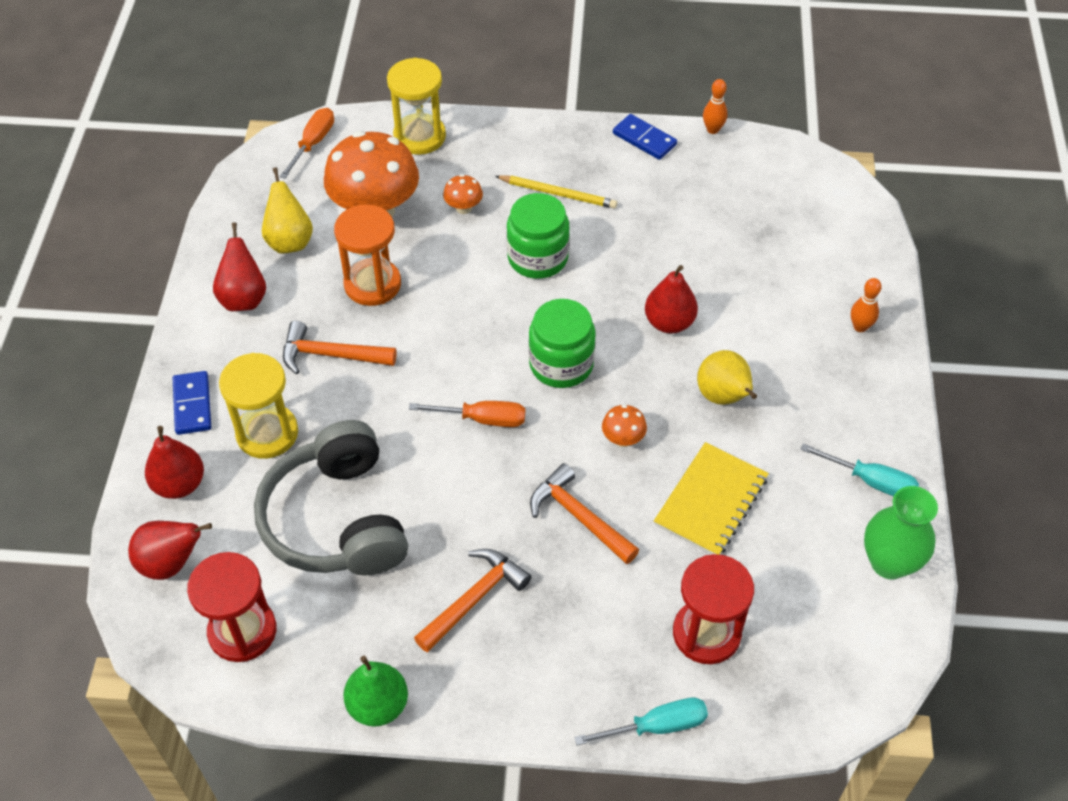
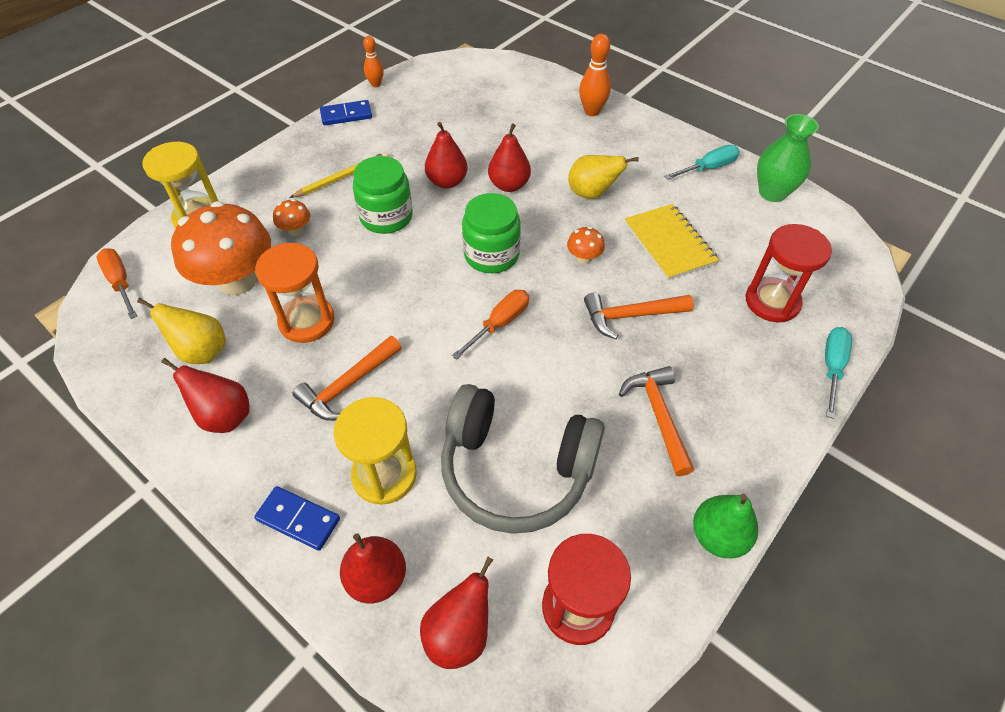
camera: 55 degrees left, 0 degrees up
(627, 272) = (447, 182): none -> red pear
(860, 327) = (592, 111): orange bowling pin -> orange bowling pin, size x1.53

